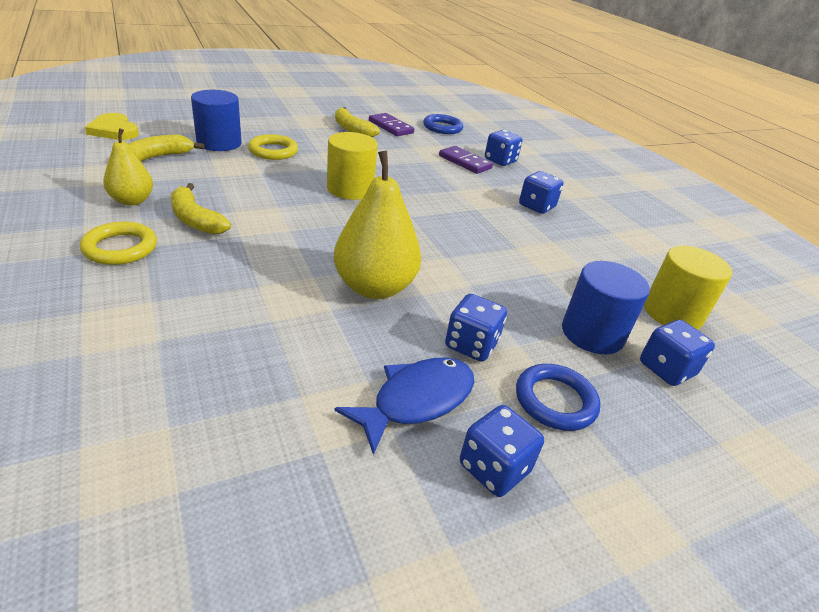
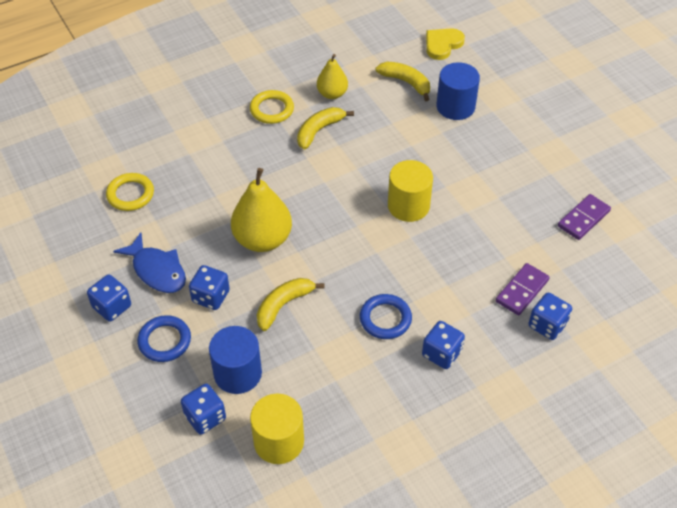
camera: 90 degrees right, 15 degrees up
(273, 151) = (459, 143): yellow ring -> yellow ring (130, 194)
(352, 129) = (552, 188): yellow banana -> yellow banana (283, 305)
(442, 127) = (618, 267): blue ring -> blue ring (385, 319)

